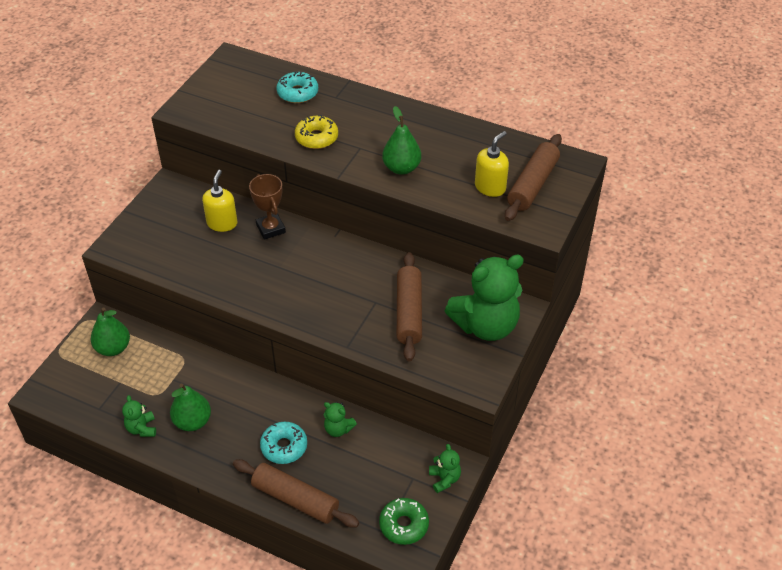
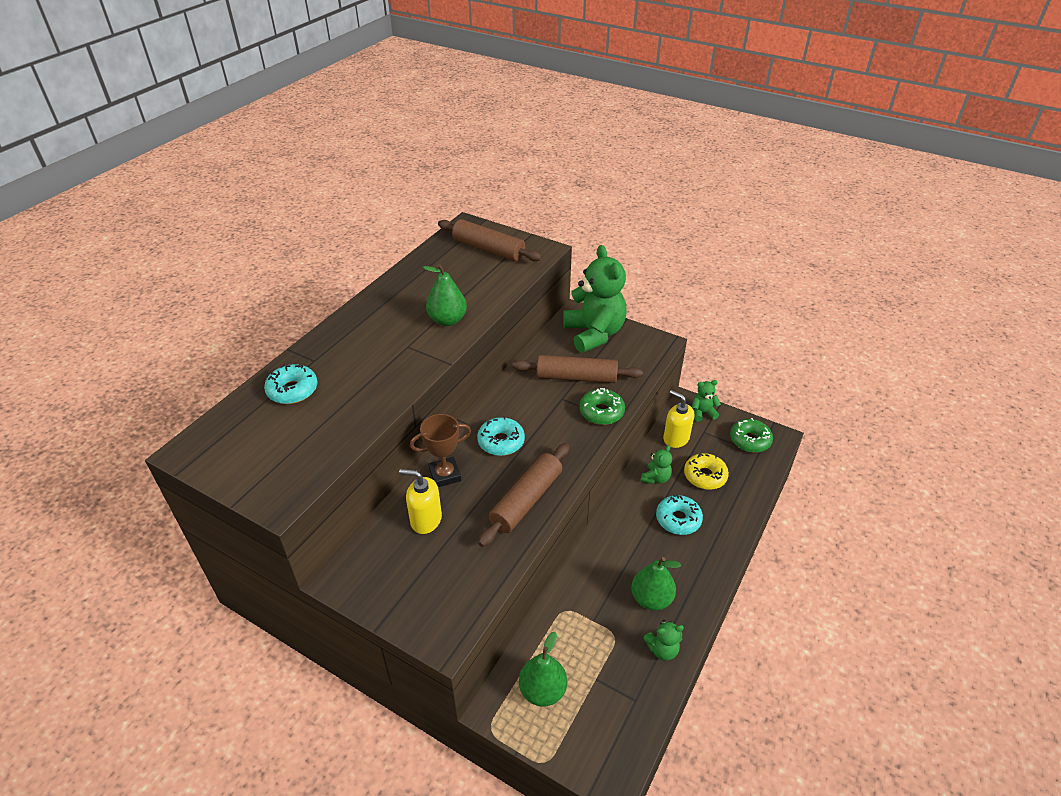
camera: 85 degrees left, 5 degrees down
(295, 499) = (735, 512): brown rolling pin -> brown rolling pin (526, 500)
(312, 261) = (501, 442): none -> turquoise donut
(316, 138) = (380, 377): yellow donut -> yellow donut (705, 476)
(358, 334) = (601, 412): none -> green donut
(490, 187) = (487, 271): yellow soap dispenser -> yellow soap dispenser (676, 438)

